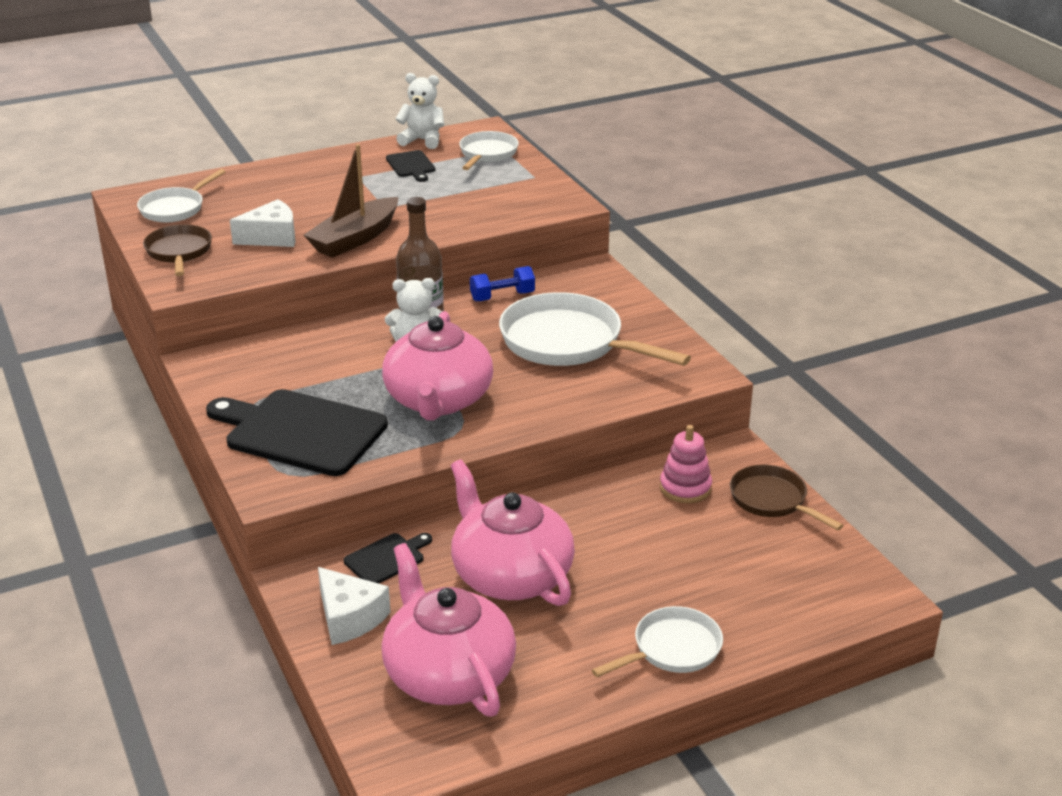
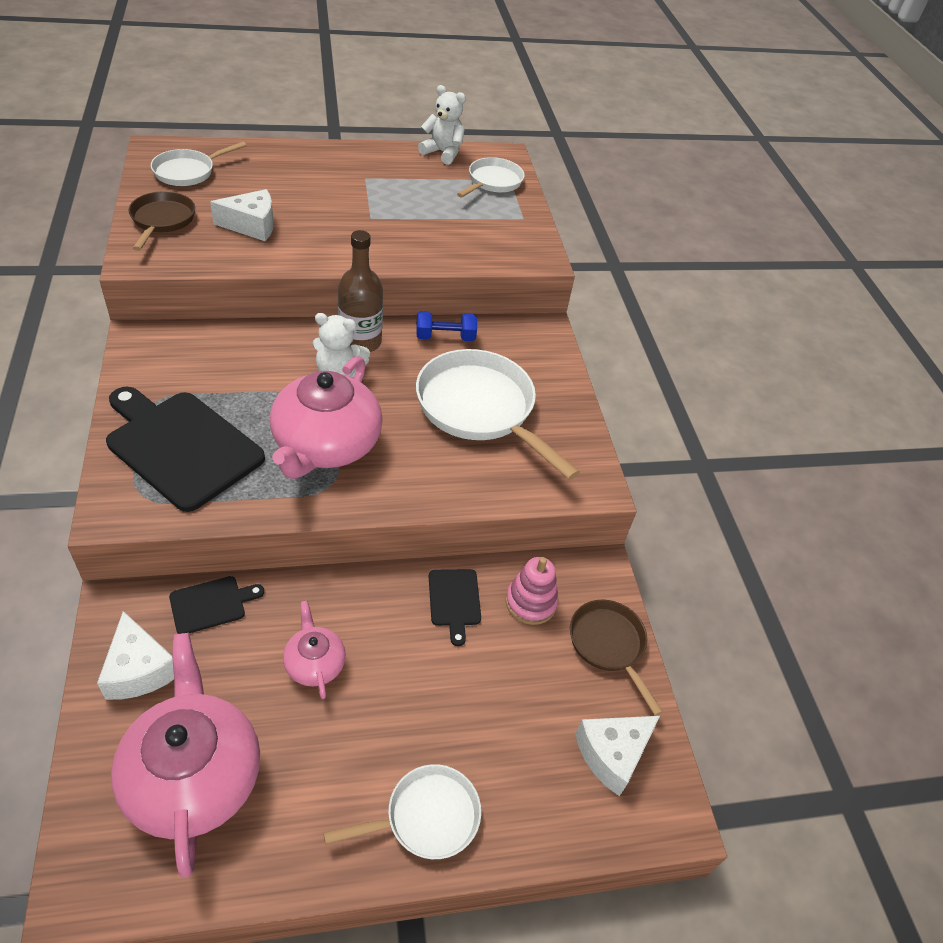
camera: 10 degrees right, 15 degrees up
(355, 239) = (324, 246): brown boat -> none
(411, 165) = (418, 177): black cutting board -> black cutting board (454, 601)
(510, 575) = (314, 663): pink teapot -> pink teapot, size x0.50
(813, 571) = (612, 754): none -> white cheese

